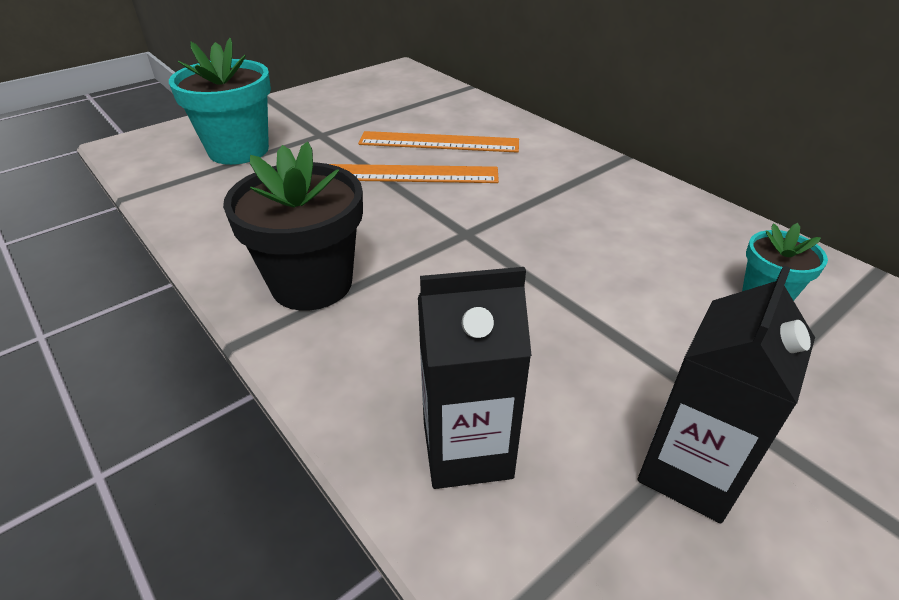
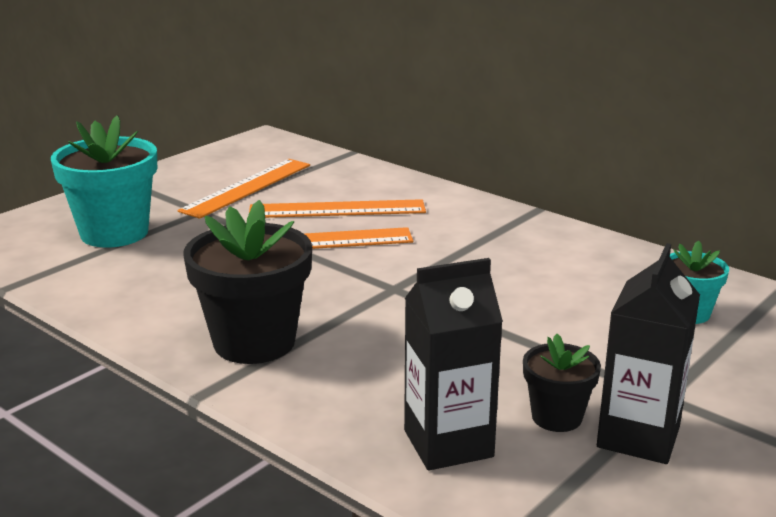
camera: 10 degrees left, 15 degrees down
(368, 114) = (247, 187): none -> orange ruler
(598, 426) = (556, 417): none -> black flower pot

